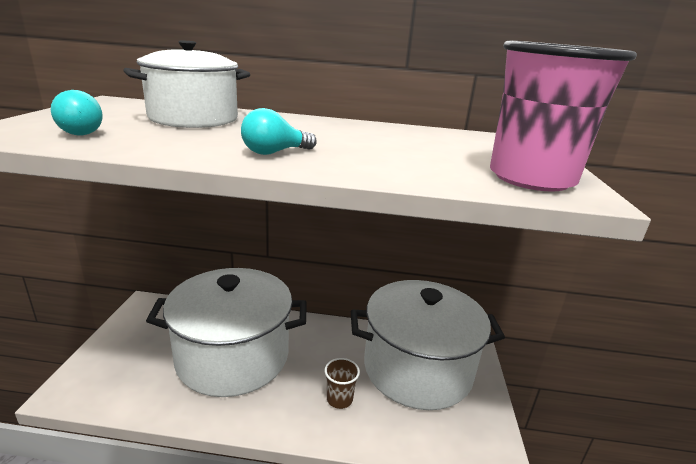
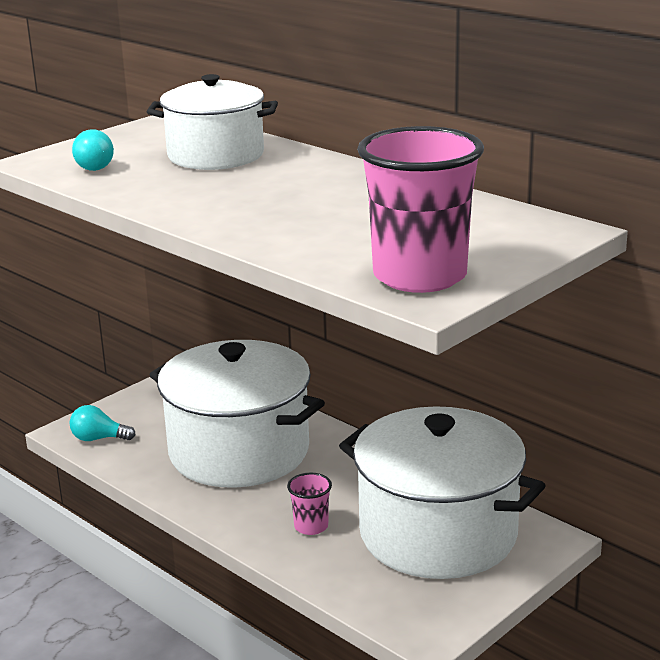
camera: 40 degrees right, 0 degrees up
(274, 152) = (222, 210): turquoise light bulb -> turquoise light bulb (98, 438)
(339, 399) = (311, 526): brown cup -> pink cup

